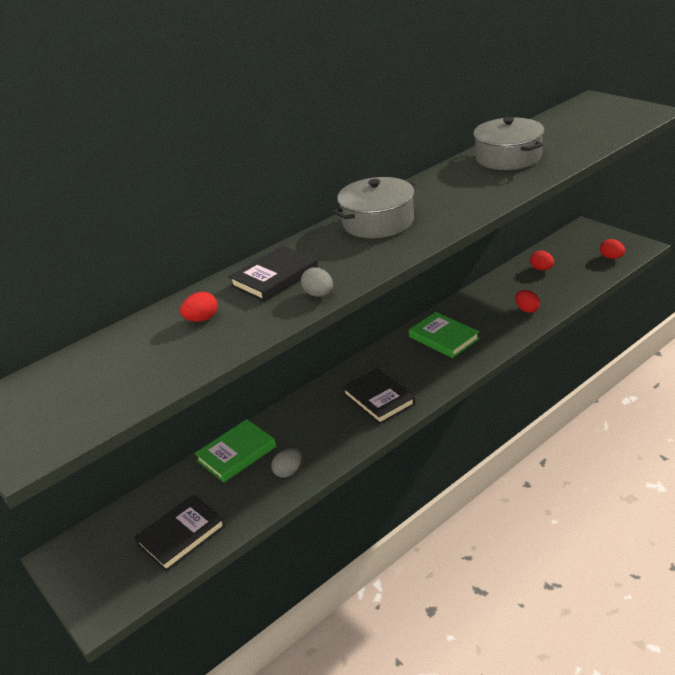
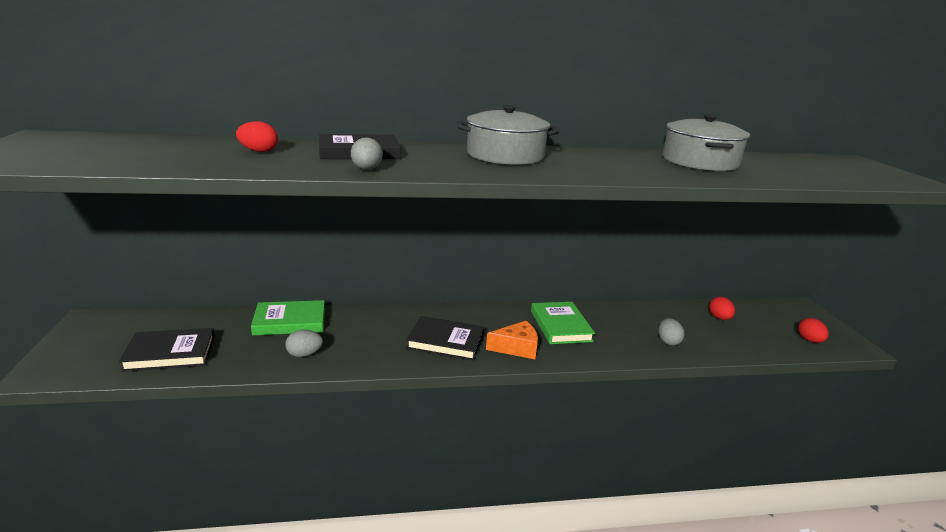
camera: 25 degrees right, 10 degrees down
(378, 399) = (446, 342): black book -> black book turned 75 degrees counterclockwise
(434, 374) = (517, 348): none -> orange cheese
(527, 310) = (668, 341): red egg -> grey egg

